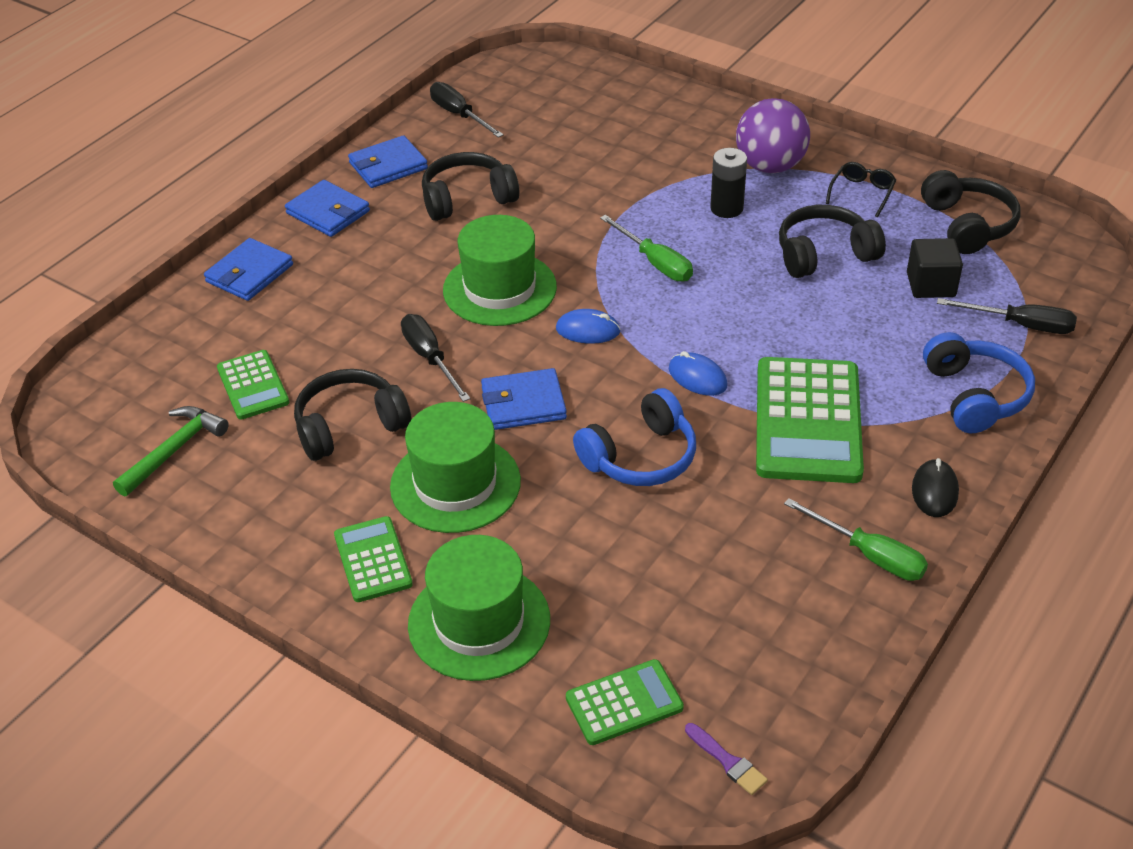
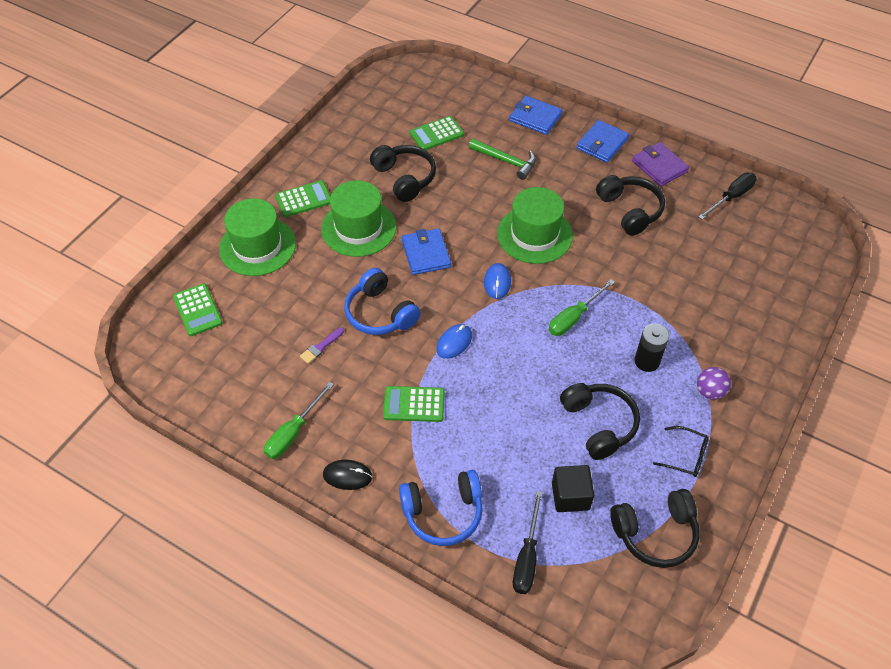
camera: 85 degrees right, 10 degrees up
(174, 450) = (385, 112): green hammer -> green hammer (506, 161)
(388, 166) = (659, 166): blue wallet -> purple wallet
(430, 358) = (464, 207): black screwdriver -> none
(727, 761) = (154, 356): purple brush -> purple brush (321, 347)
(770, 166) = (710, 391): purple ball -> purple ball, size x0.54
(807, 421) = (414, 404): green calculator -> green calculator, size x0.54

